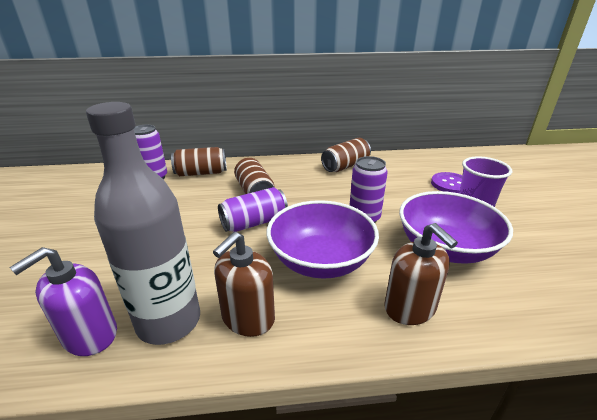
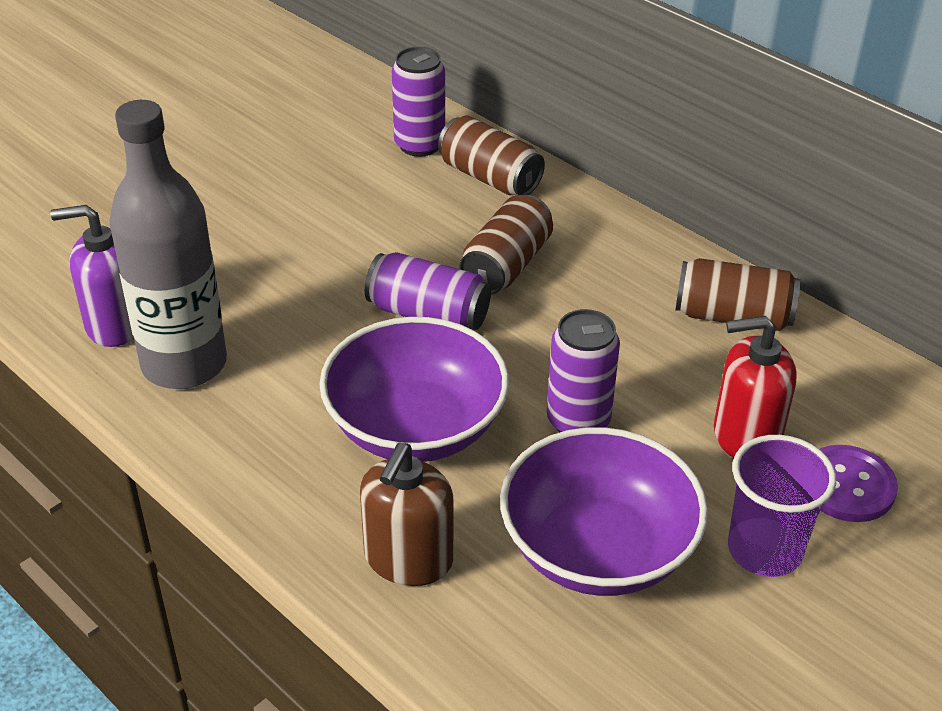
camera: 50 degrees right, 10 degrees up
(247, 318) = (247, 421): brown soap dispenser -> none
(408, 190) = (745, 436): none -> red soap dispenser

